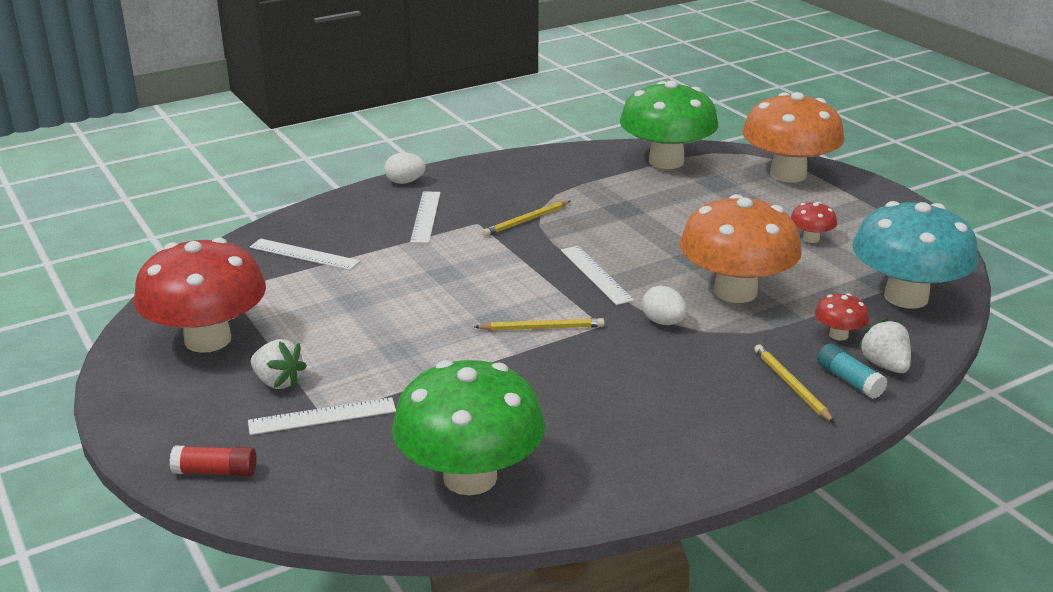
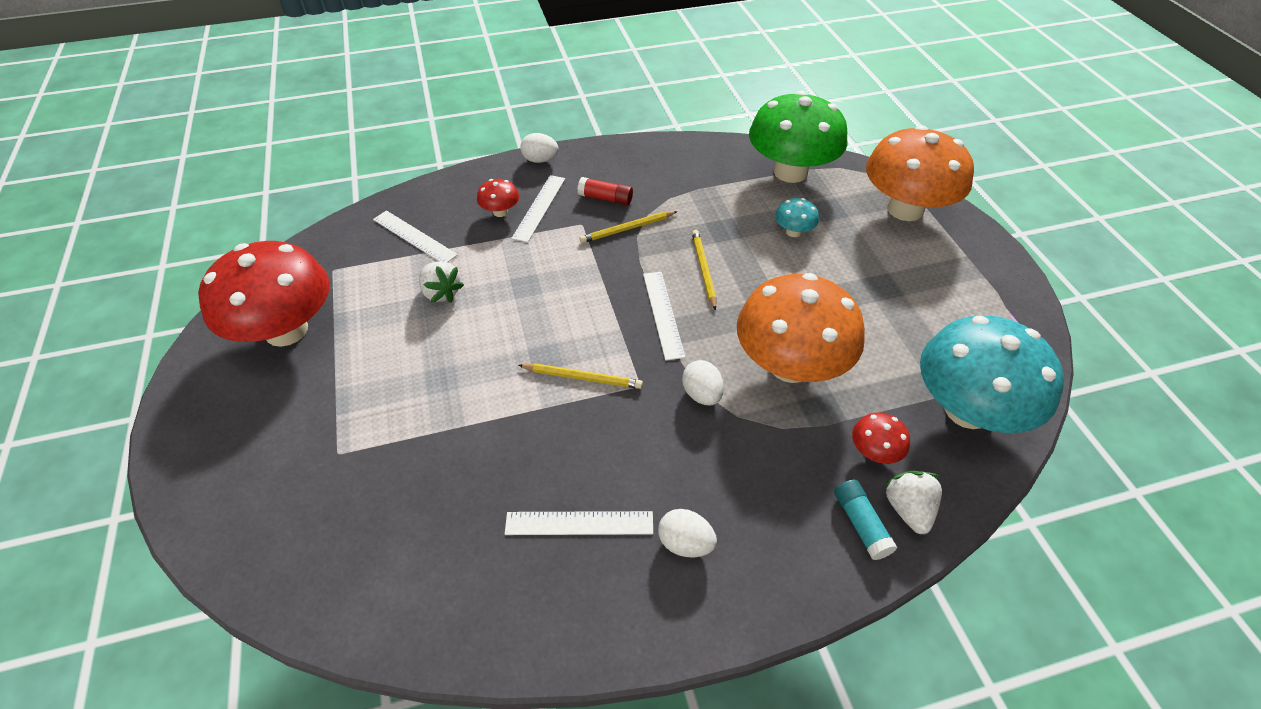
camera: 15 degrees right, 20 degrees up
(216, 471) = (213, 507): red glue stick -> red glue stick (605, 198)
(278, 382) = (319, 399): white strawberry -> white strawberry (441, 293)
(322, 416) = (335, 454): white ruler -> white ruler (579, 523)
(470, 477) = (429, 575): green mushroom -> none
(691, 202) = (793, 232): none -> turquoise mushroom
(700, 417) = (685, 543): none -> white egg
(791, 385) = (796, 517): yellow pencil -> yellow pencil (703, 270)
(811, 239) = (896, 304): red mushroom -> red mushroom (500, 212)

